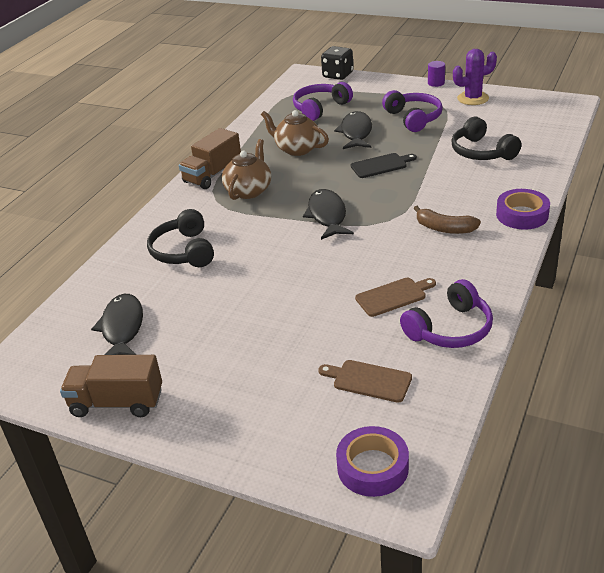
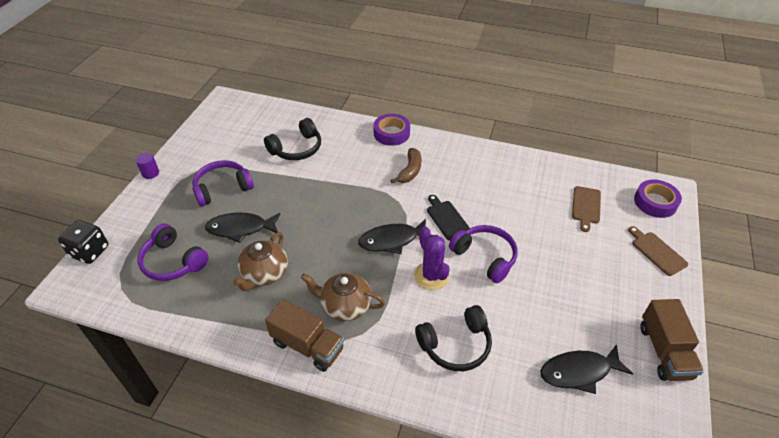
camera: 100 degrees left, 10 degrees up
(381, 165) = (309, 208): black cutting board -> black cutting board (447, 219)
(393, 296) = (497, 197): brown cutting board -> brown cutting board (657, 252)
(450, 329) = (525, 170): purple headphones -> purple headphones (485, 257)
(473, 98) = (195, 150): purple cactus -> purple cactus (431, 276)

